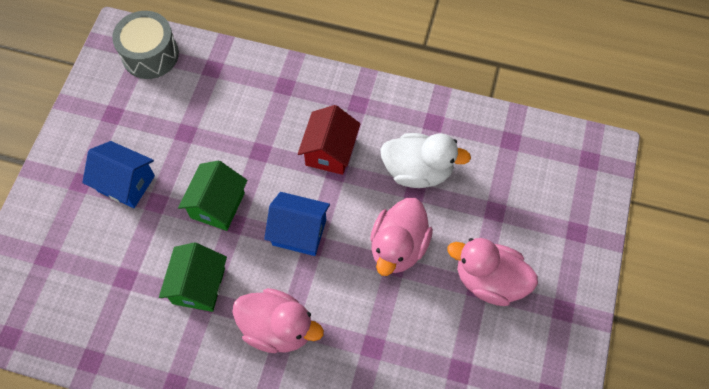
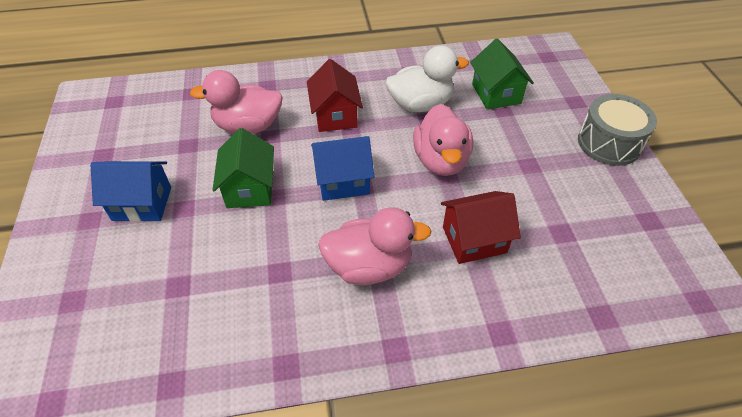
camera: 25 degrees left, 15 degrees down
(150, 55) = (124, 101): grey drum -> grey drum (609, 143)
(199, 286) = (265, 261): green house -> green house (496, 94)
(378, 343) = (474, 240): none -> red house
(489, 280) = (534, 156): pink duck -> pink duck (248, 126)

